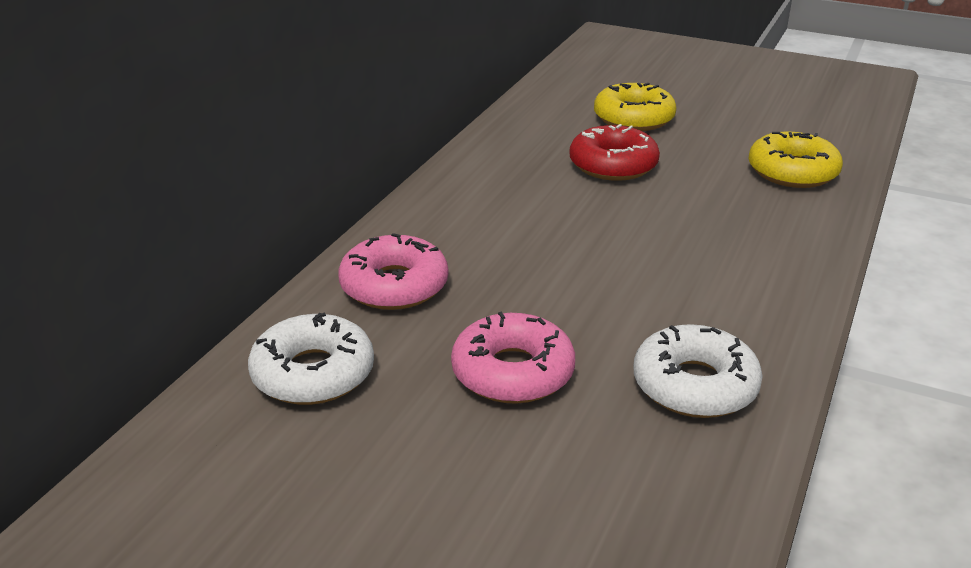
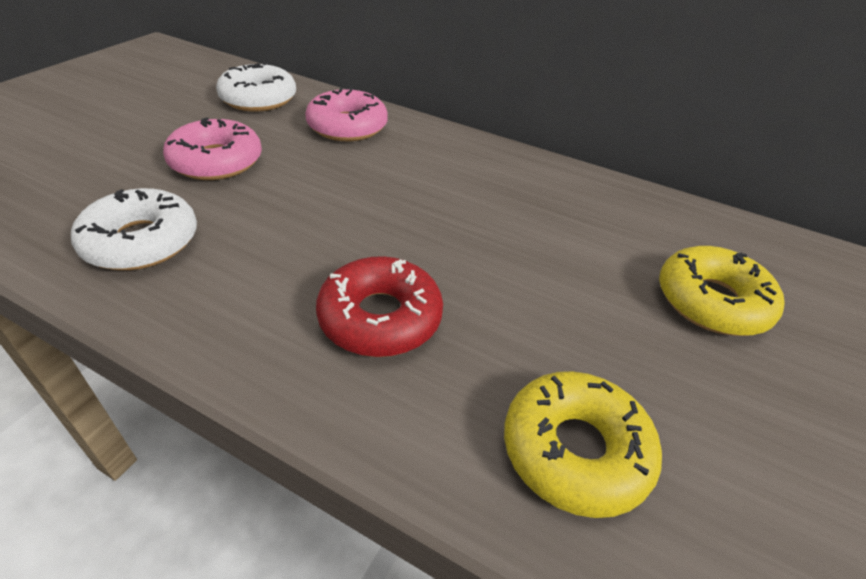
camera: 90 degrees right, 10 degrees up
(613, 165) = (564, 261): red donut -> red donut (380, 318)

